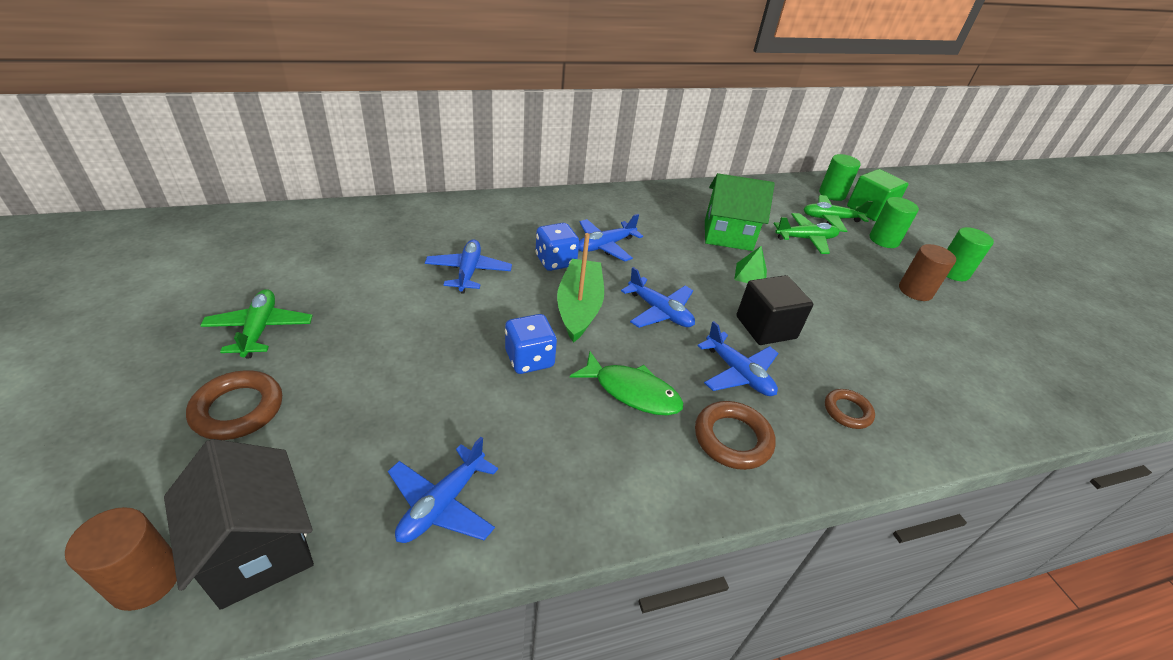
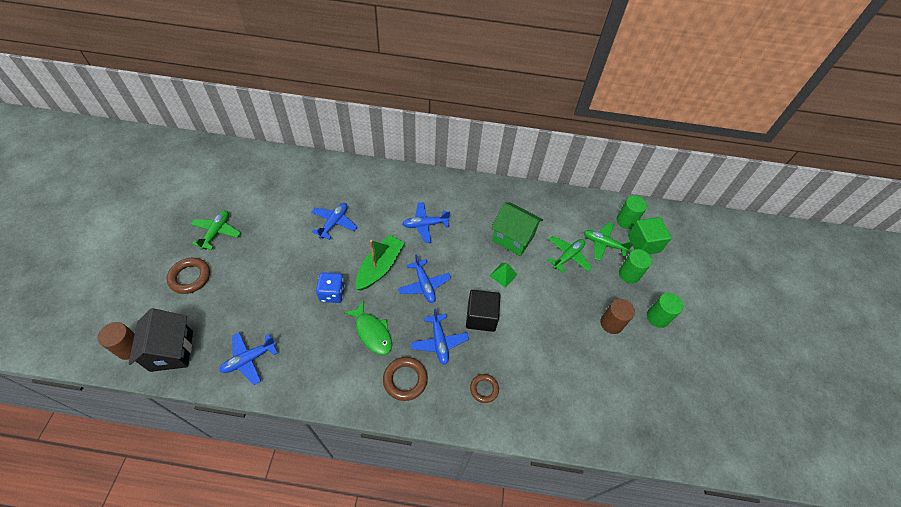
camera: 25 degrees right, 15 degrees up
(555, 261) = (387, 229): blue dice -> none
(805, 239) = (568, 256): green plane -> green plane turned 60 degrees counterclockwise

